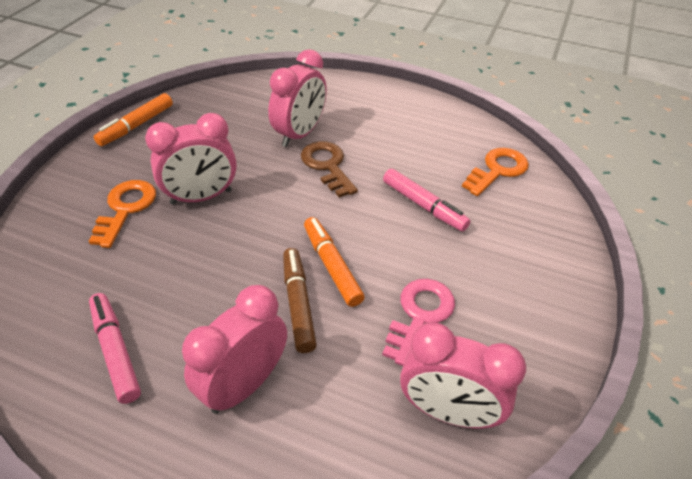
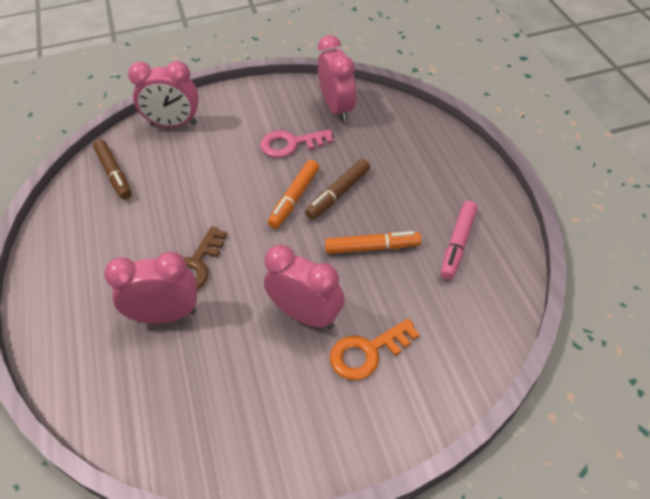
camera: 125 degrees left, 5 degrees up
(137, 125) = (267, 462): orange marker -> orange marker (372, 247)
(244, 385) = (408, 179): pink clock -> pink clock (174, 124)
(423, 205) = (192, 189): pink marker -> none
(497, 170) = (114, 174): orange key -> brown marker

